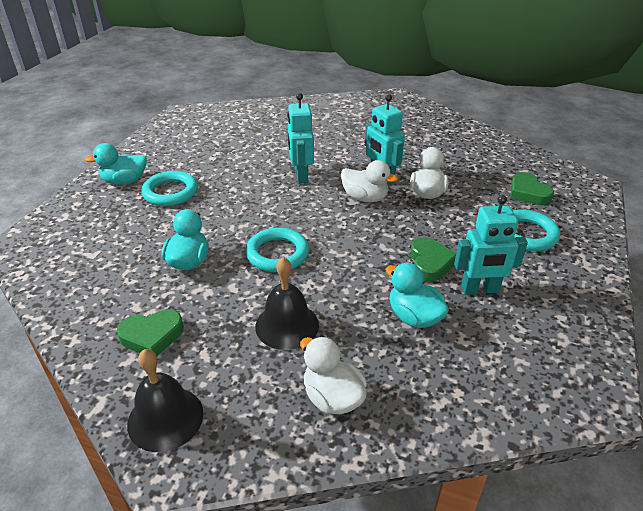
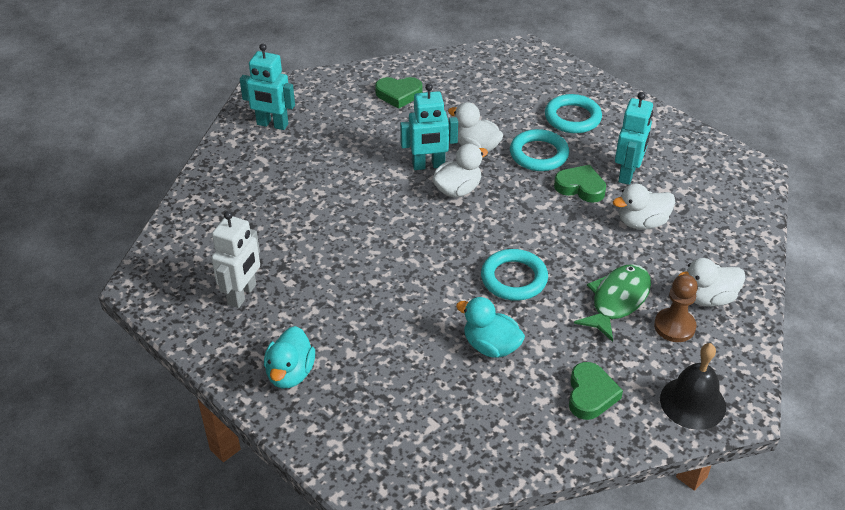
camera: 65 degrees left, 5 degrees up
(170, 192) = (346, 335): turquoise ring -> turquoise ring (539, 154)
(190, 145) = (242, 294): none -> white robot
(272, 378) = (674, 326): none -> brown pawn
(287, 325) = (617, 300): black bell -> green fish
(301, 176) = (385, 221): turquoise robot -> turquoise robot (272, 124)
(414, 317) = (642, 223): turquoise duck -> white duck
(528, 193) = (515, 89): green heart -> green heart (398, 94)

